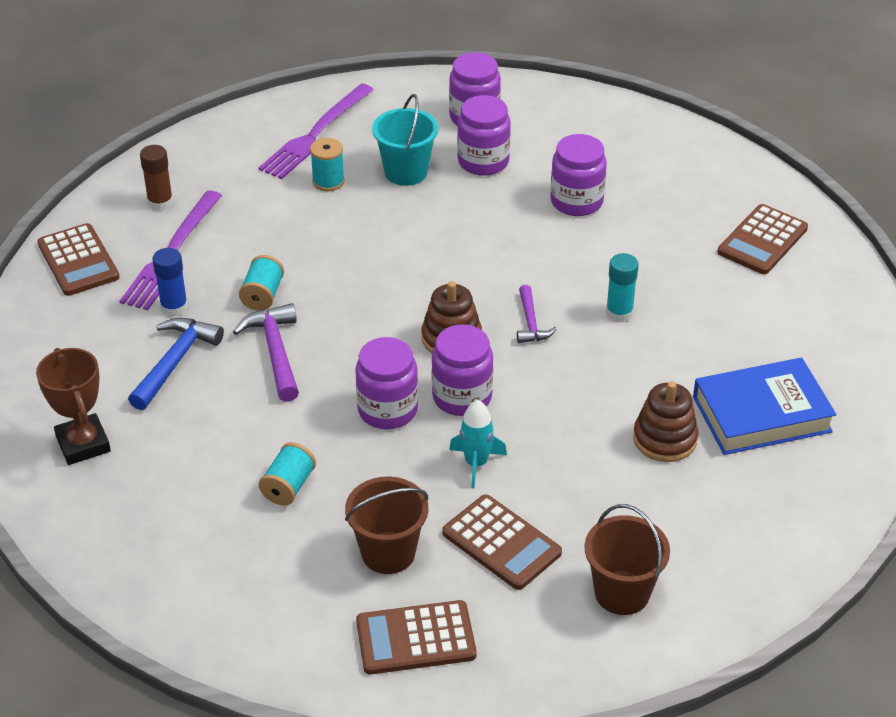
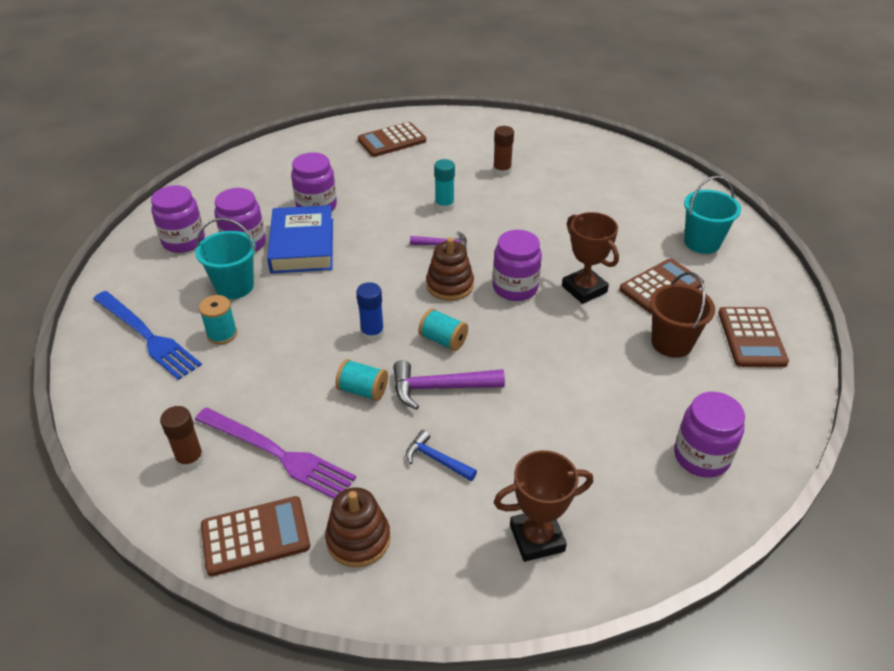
camera: 80 degrees left, 0 degrees up
(174, 307) = (358, 456): blue glue stick -> blue glue stick (372, 333)
(175, 362) = (437, 459): blue hammer -> blue hammer, size x0.63
(288, 486) = (602, 392): turquoise spool -> turquoise spool (443, 340)
(315, 134) = (147, 336): purple fork -> blue fork
(387, 410) = (522, 327): purple jar -> purple jar (701, 456)
(476, 463) = (584, 289): turquoise rocket -> brown trophy
(622, 593) = (702, 242): brown bucket -> turquoise bucket
(665, 439) = (569, 206): brown stacking toy -> brown stacking toy (358, 539)
(730, 360) = (502, 171): none -> brown glue stick
(761, 414) = (551, 168): blue book -> blue book (302, 245)
(762, 240) = (392, 140): brown calculator -> brown calculator turned 105 degrees clockwise

